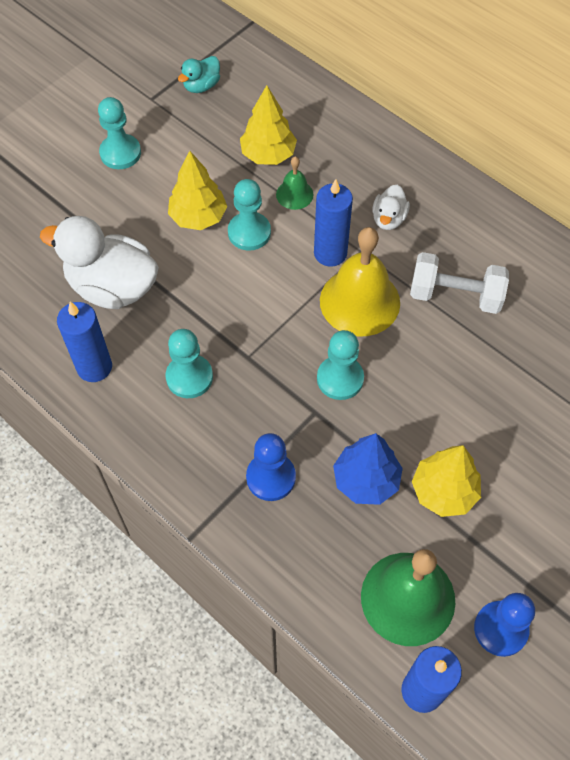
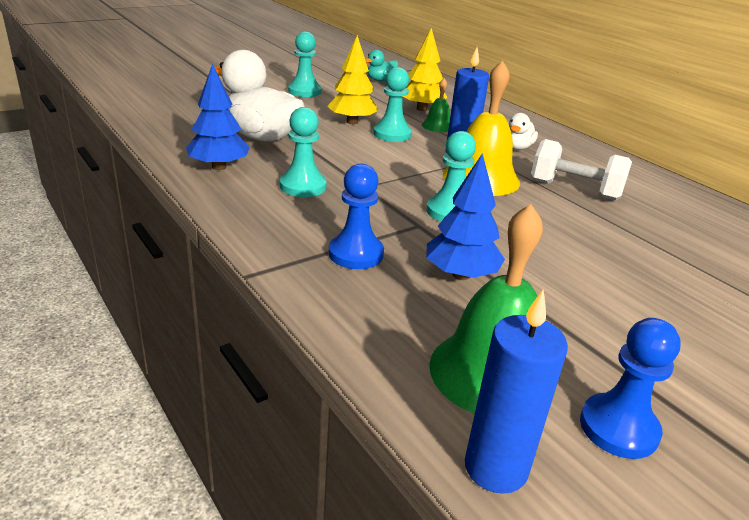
camera: 10 degrees right, 30 degrees down
(94, 367) = (219, 167): blue candle -> blue tree
(444, 491) = (550, 299): yellow tree -> none

